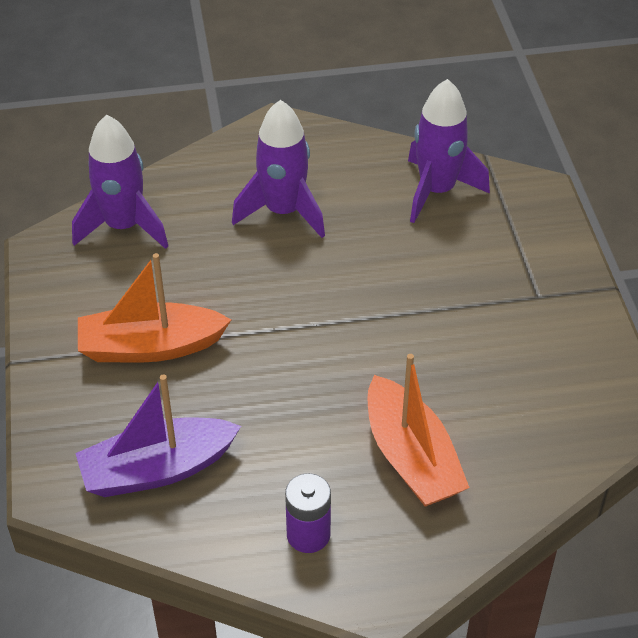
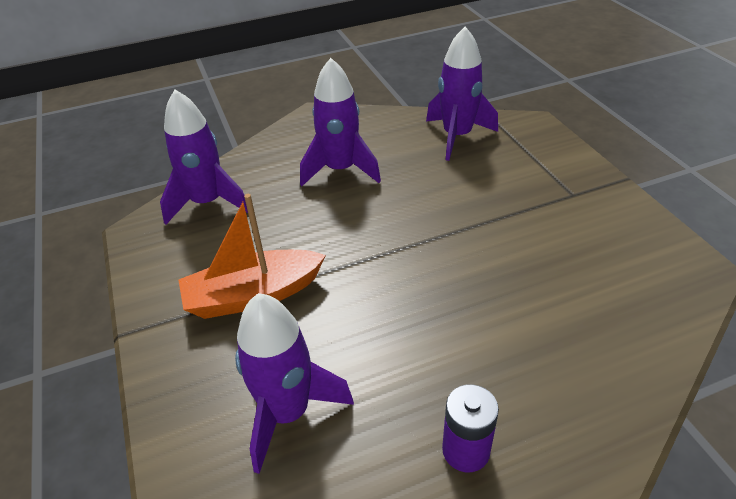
camera: 10 degrees left, 5 degrees down
(157, 469) = (288, 413): purple boat -> purple rocket
(411, 457) = (533, 348): orange boat -> none

